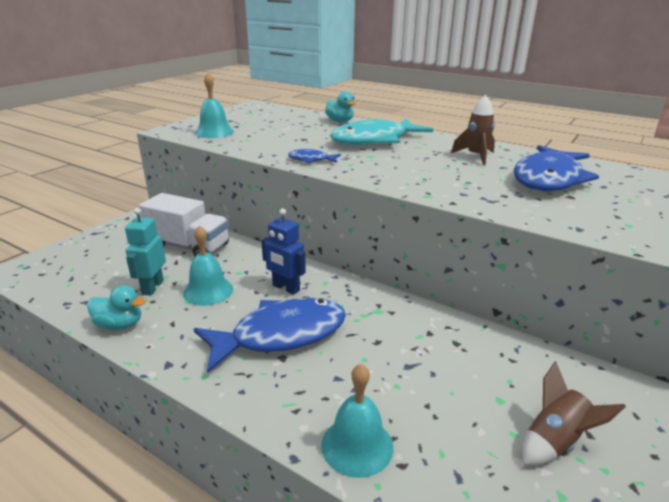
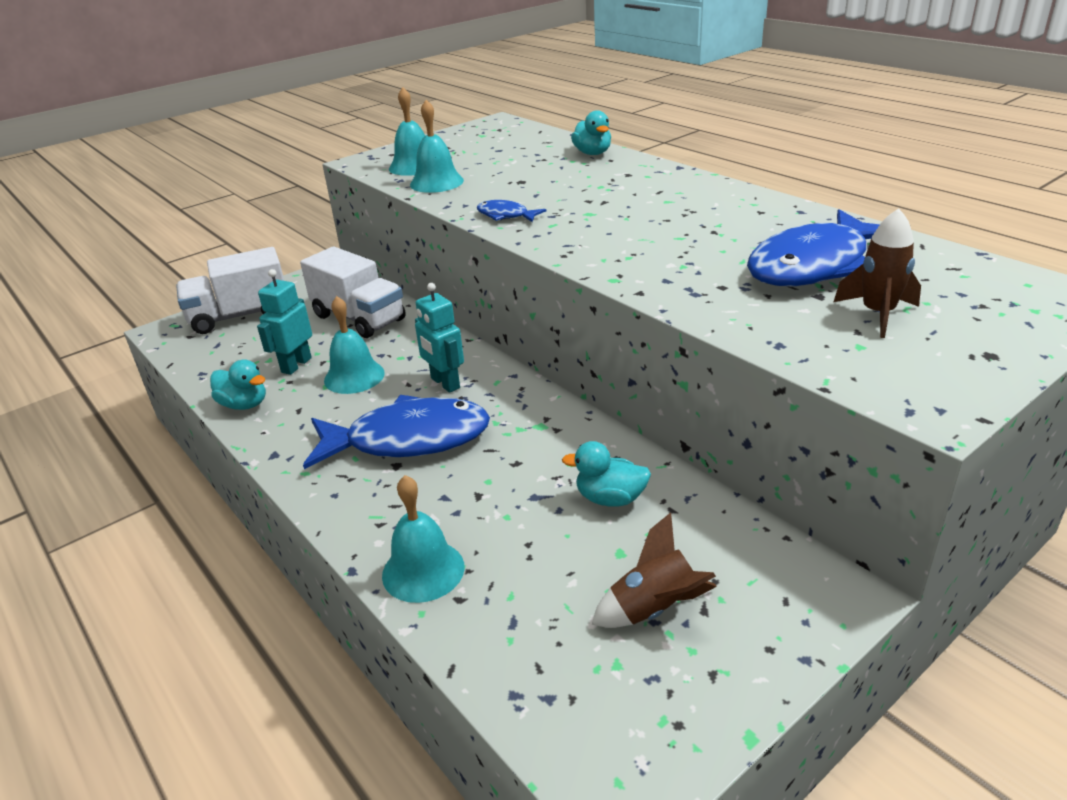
camera: 20 degrees right, 5 degrees up
(83, 254) = (240, 316): none -> white truck
(240, 141) = (436, 182): none -> turquoise bell
(286, 288) = (445, 383): blue robot -> turquoise robot
(374, 140) = (615, 188): turquoise fish -> none
(464, 358) = (610, 498): none -> turquoise duck
(475, 156) = (740, 222): brown rocket -> brown rocket (877, 314)

